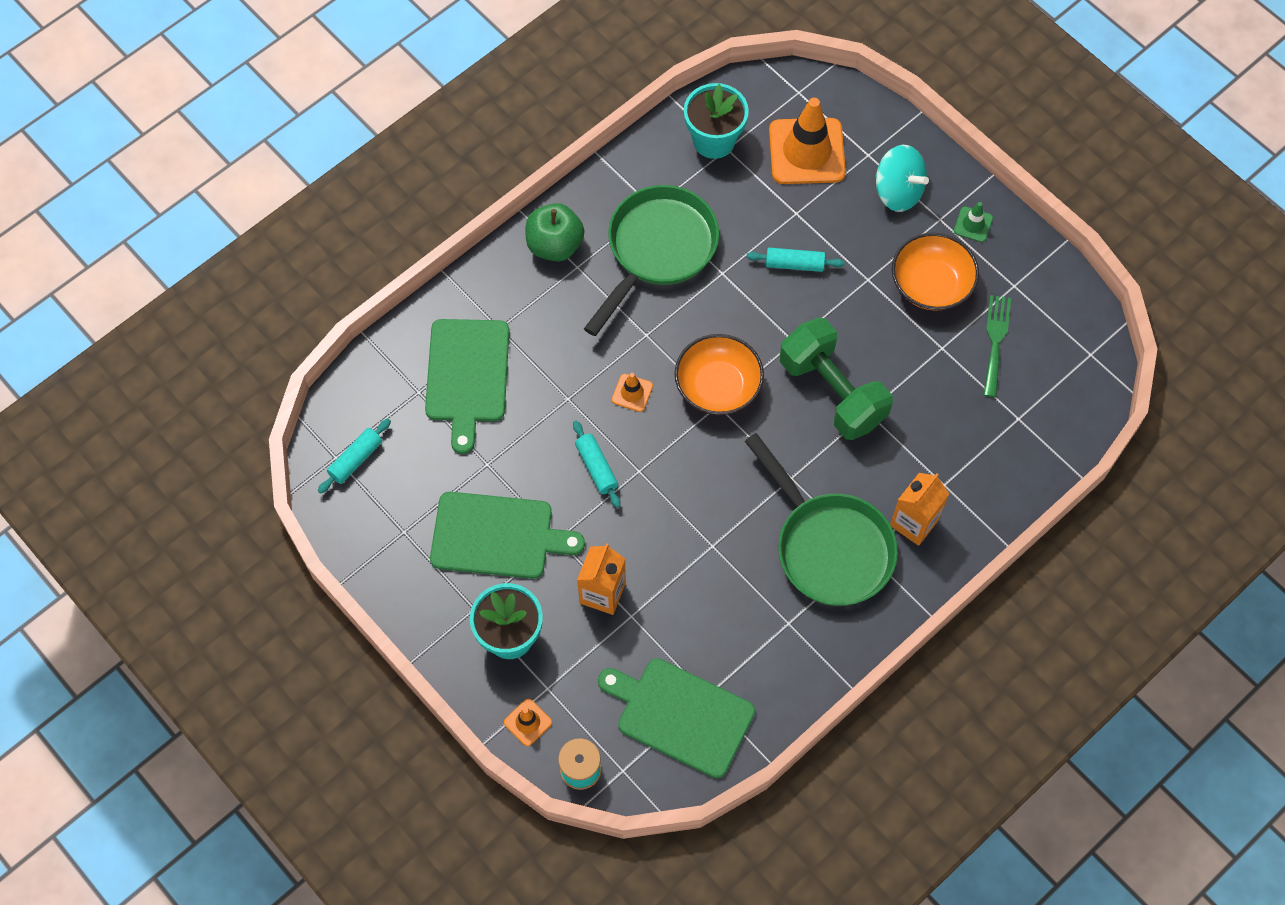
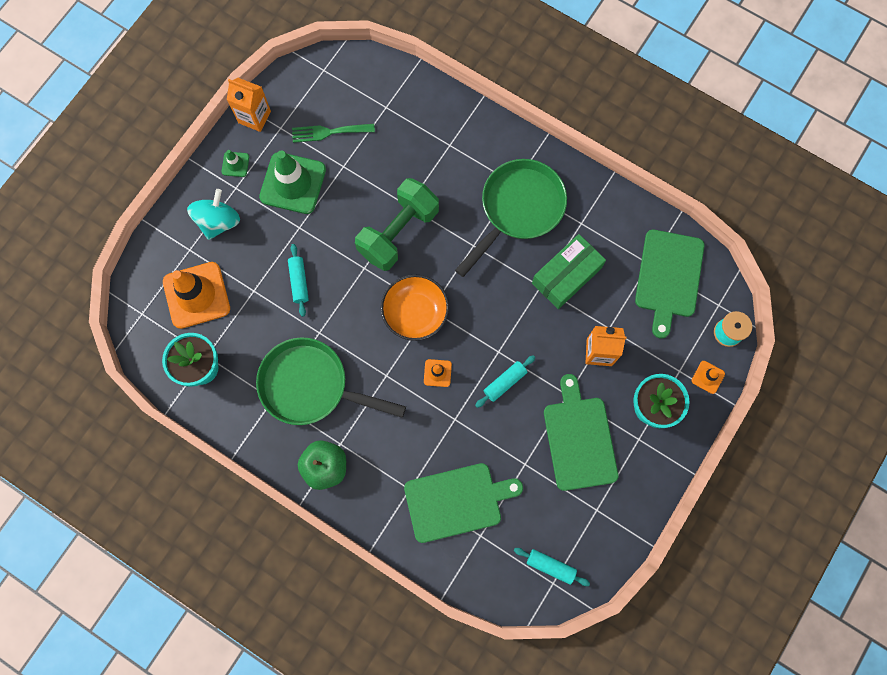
camera: 105 degrees left, 10 degrees up
(718, 582) = (566, 275): none -> green box
(914, 522) = (484, 158): orange carton -> orange carton (254, 117)
(931, 284) = (293, 183): orange bowl -> green traffic cone

